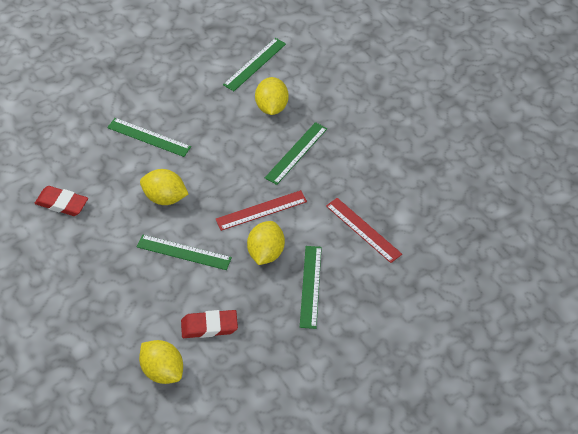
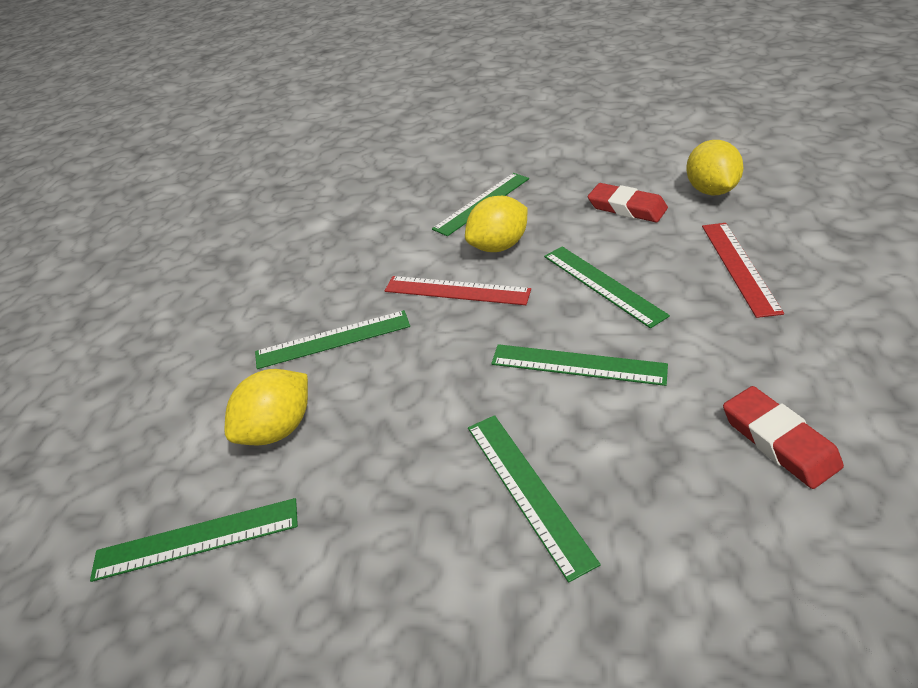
camera: 135 degrees left, 10 degrees down
(165, 198) = (577, 364): yellow lemon -> green ruler
(363, 230) = (370, 228): red ruler -> red ruler (739, 267)

